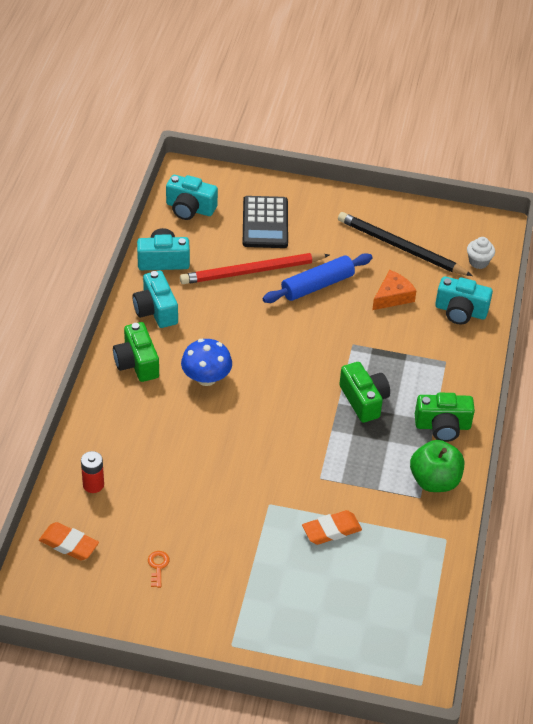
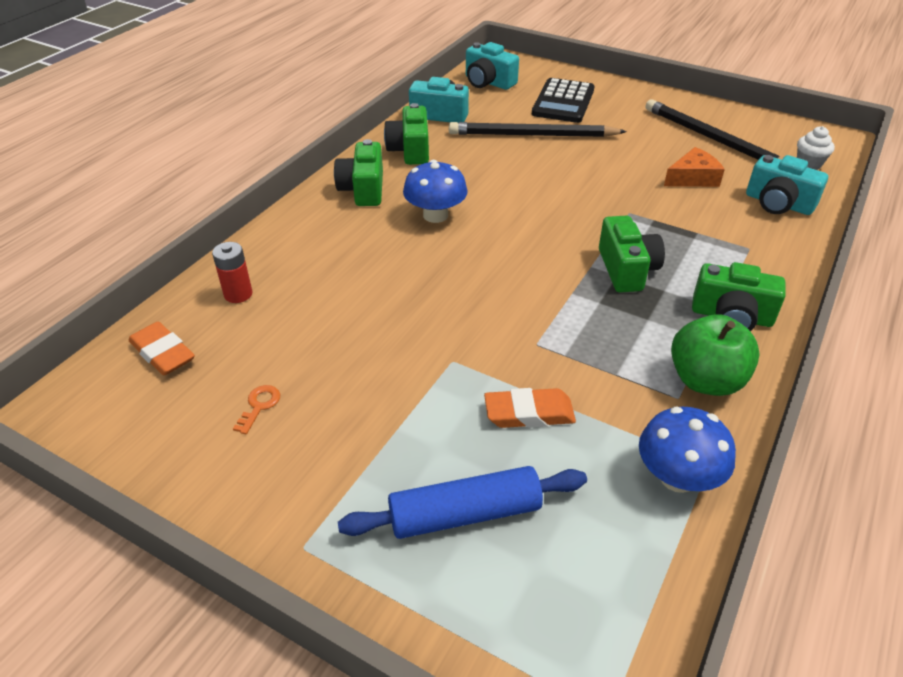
camera: 20 degrees right, 5 degrees down
(156, 310) = (410, 150): turquoise camera -> green camera
(252, 271) = (532, 135): red pencil -> black pencil
(317, 285) = (603, 156): blue rolling pin -> blue rolling pin (465, 514)
(430, 551) = (677, 477): none -> blue mushroom

